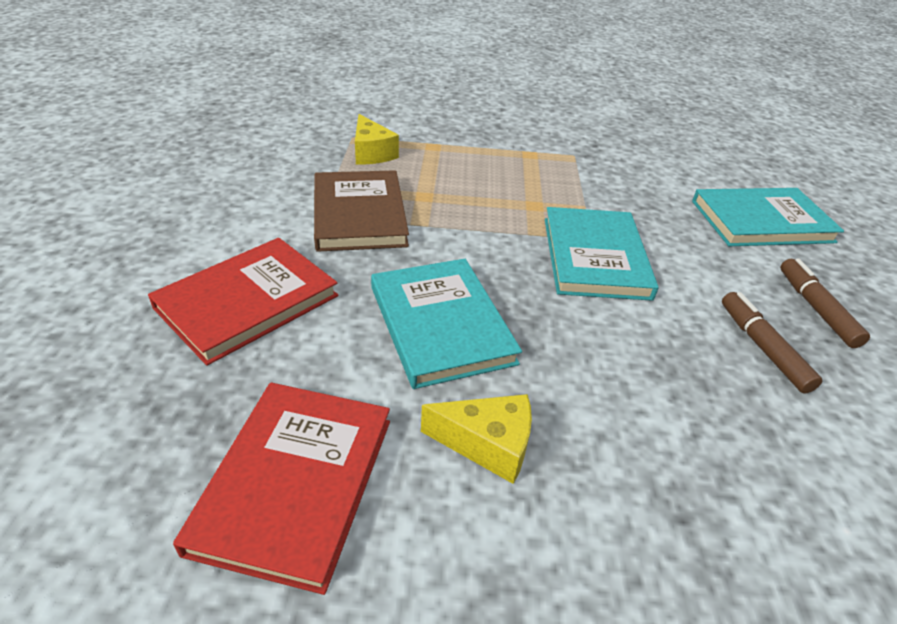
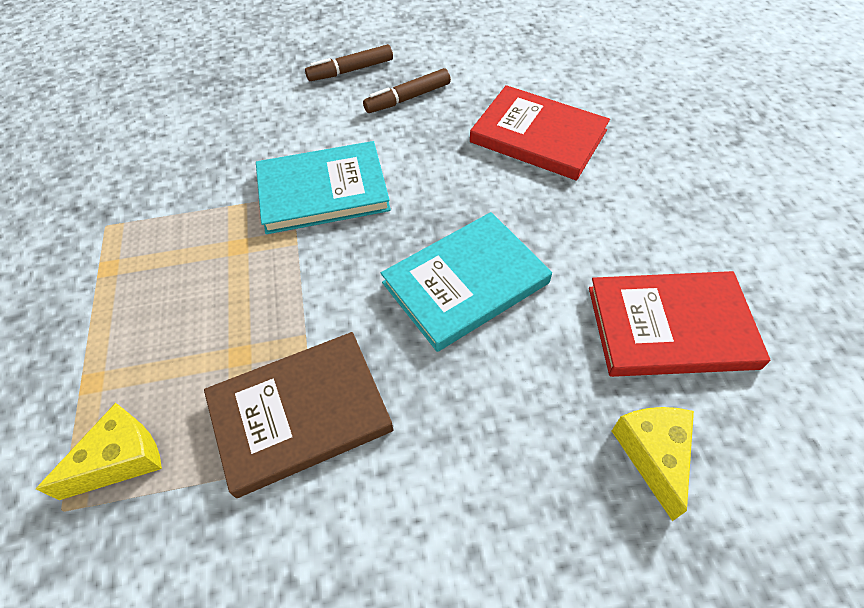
camera: 100 degrees left, 15 degrees up
(247, 302) = (506, 460): red book -> red book (538, 136)
(487, 444) = (575, 228): yellow cheese -> yellow cheese (653, 454)
(761, 221) = (230, 88): turquoise book -> none

